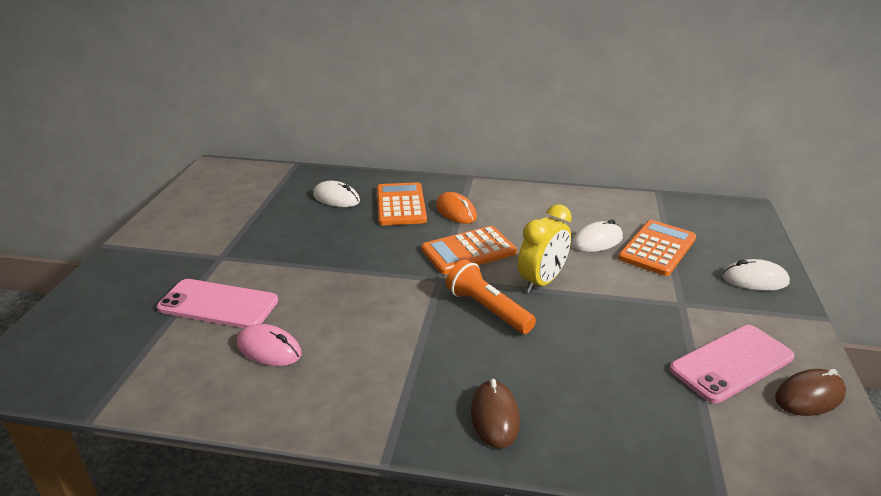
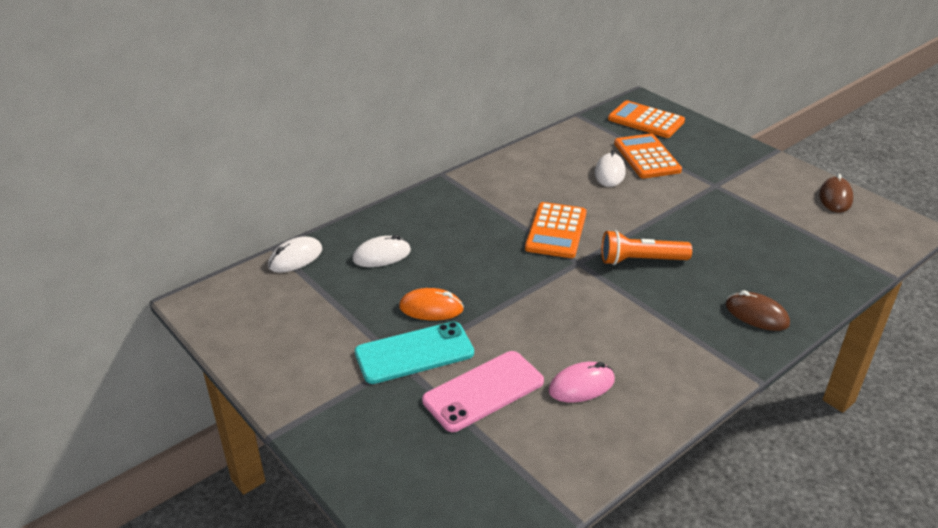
camera: 50 degrees left, 5 degrees up
(236, 257) = (414, 353): none -> turquoise phone
(400, 205) = (442, 228): orange calculator -> orange calculator (646, 120)
(456, 211) = (490, 208): orange mouse -> orange mouse (431, 308)
(541, 282) = (633, 221): yellow clock -> none
(731, 363) = (787, 203): pink phone -> none
(754, 279) = (719, 147): white mouse -> white mouse (295, 258)

